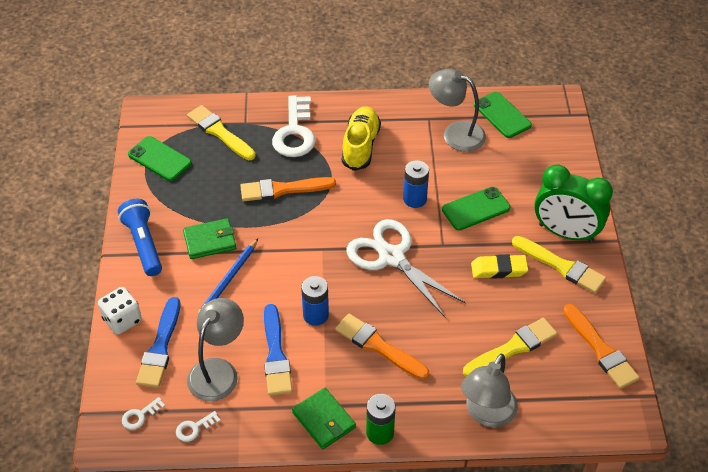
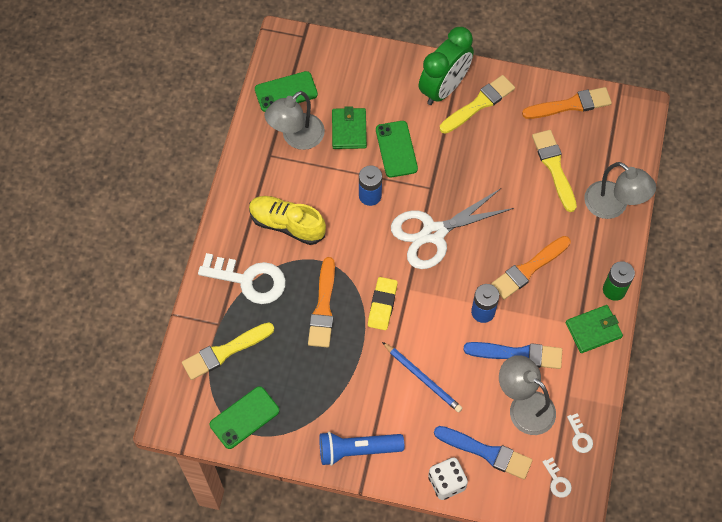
camera: 75 degrees left, 15 degrees up
(210, 241) = (370, 387): green wallet -> green wallet (349, 130)
(499, 269) = (470, 152): yellow eraser -> yellow eraser (382, 305)

